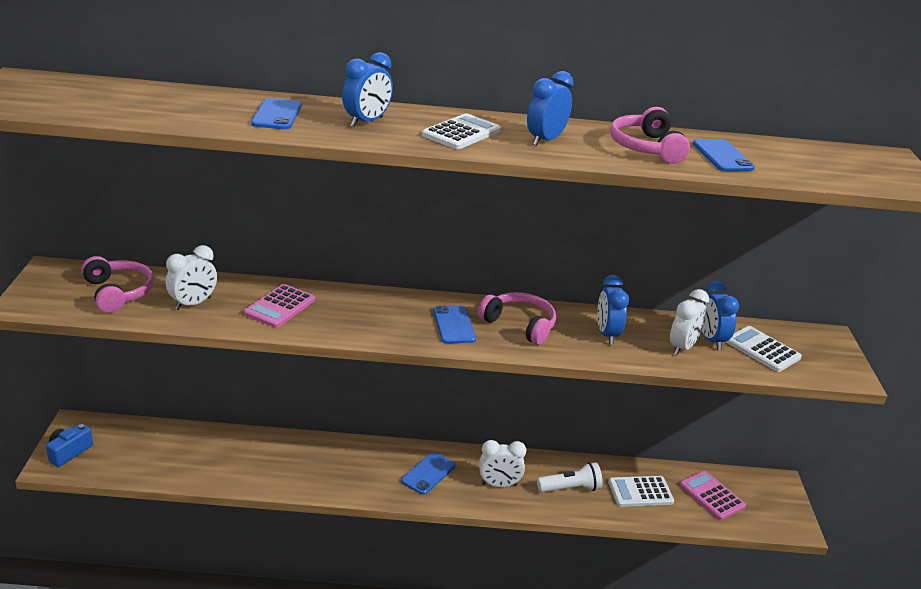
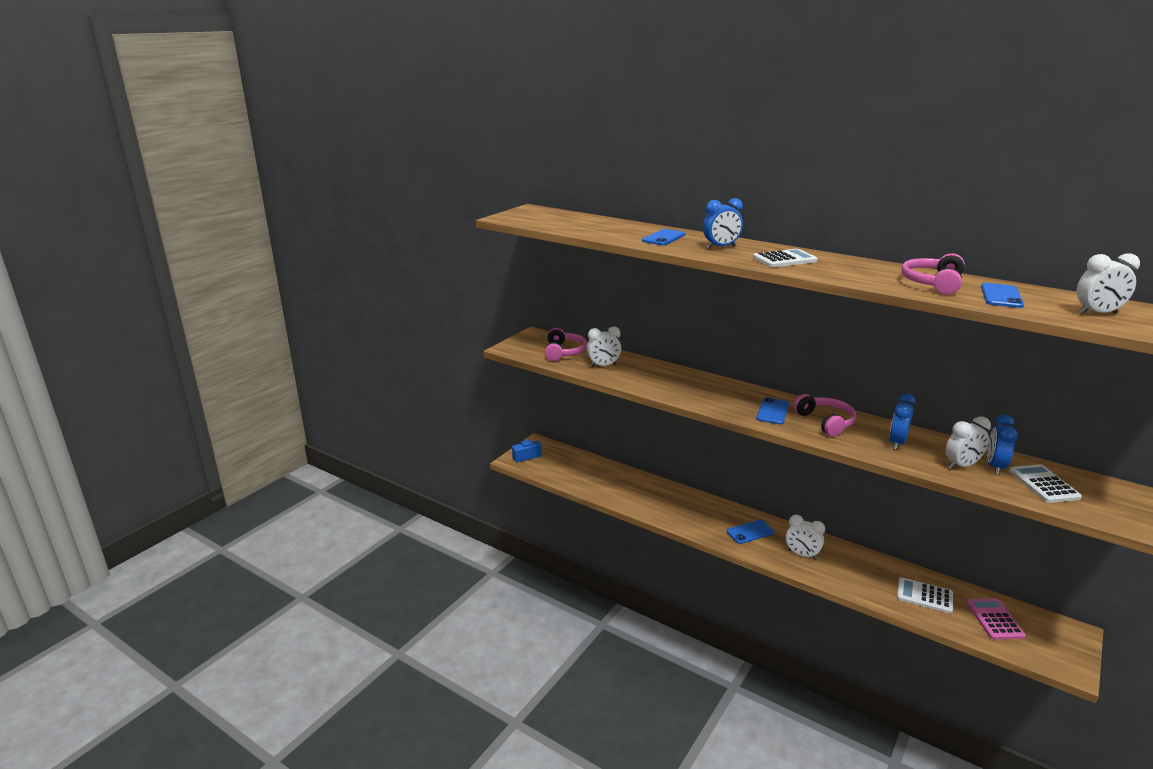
camera: 35 degrees right, 5 degrees down
(279, 307) = (656, 377): pink calculator -> none
(545, 140) = (848, 270): blue clock -> none
(570, 488) = (861, 575): white flashlight -> none
(818, 165) = (1097, 313): none -> white clock

